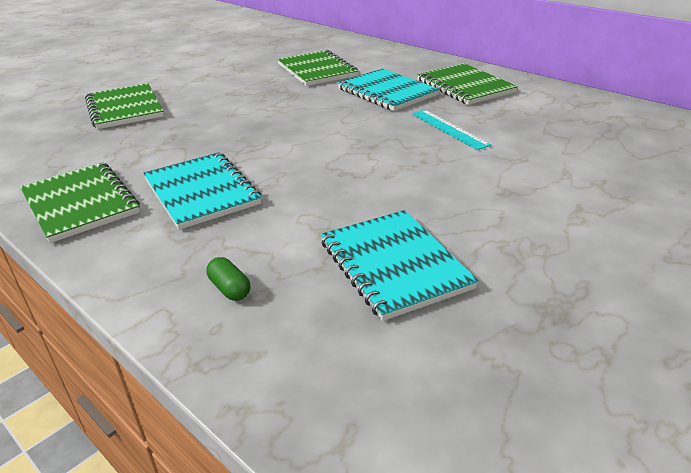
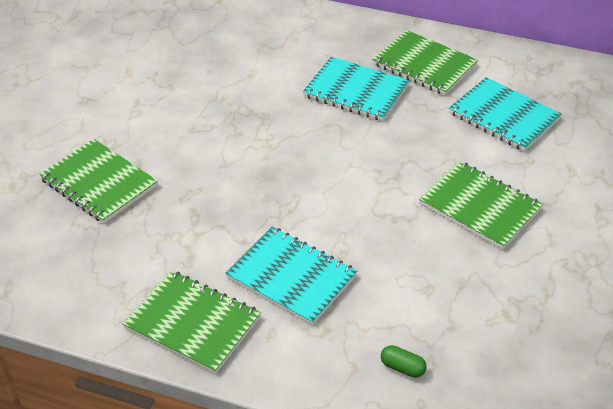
camera: 25 degrees left, 10 degrees up
(316, 70) = (256, 69): green notebook -> green notebook (479, 207)
(394, 265) = (502, 307): turquoise notebook -> turquoise notebook (504, 116)
(449, 129) = (448, 135): turquoise ruler -> none

